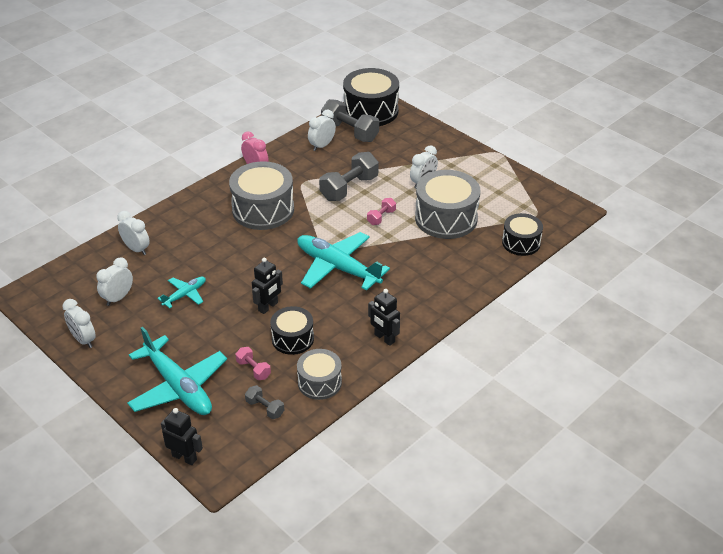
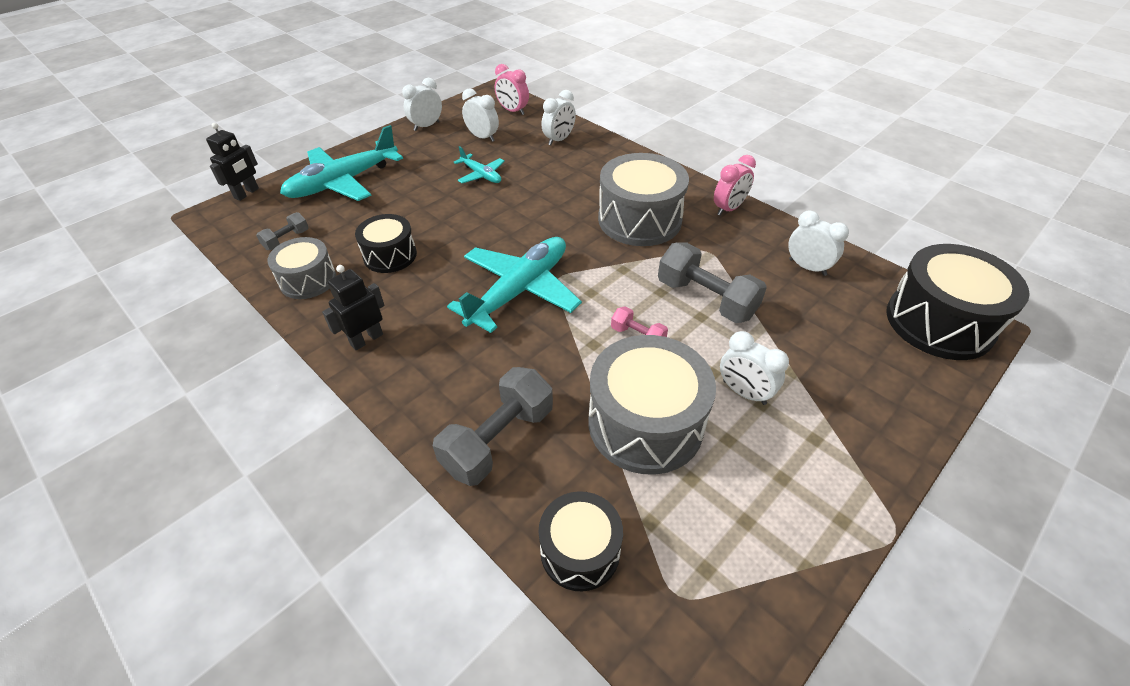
camera: 90 degrees right, 5 degrees up
(71, 280) = (513, 111): none -> pink clock
(253, 369) = (349, 228): pink dumbbell -> none
(268, 307) = (451, 234): black robot -> none
(350, 132) = (860, 297): grey dumbbell -> grey dumbbell (498, 440)

